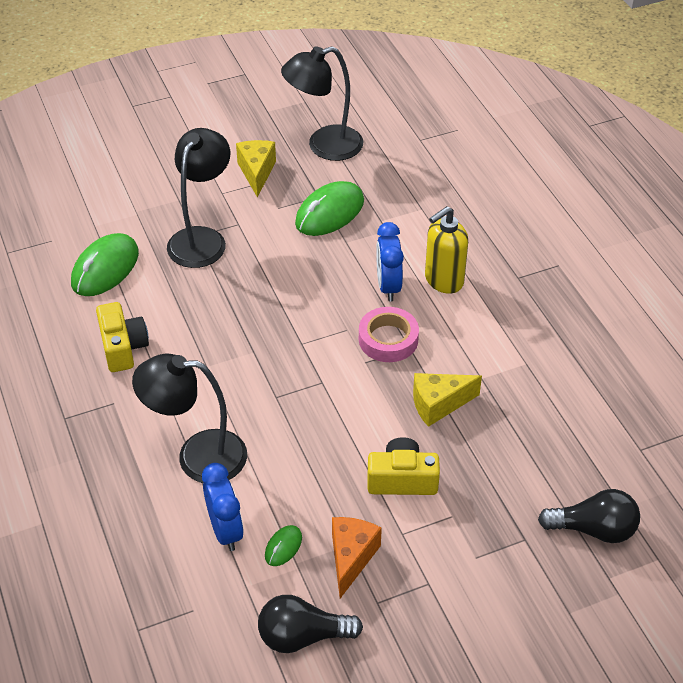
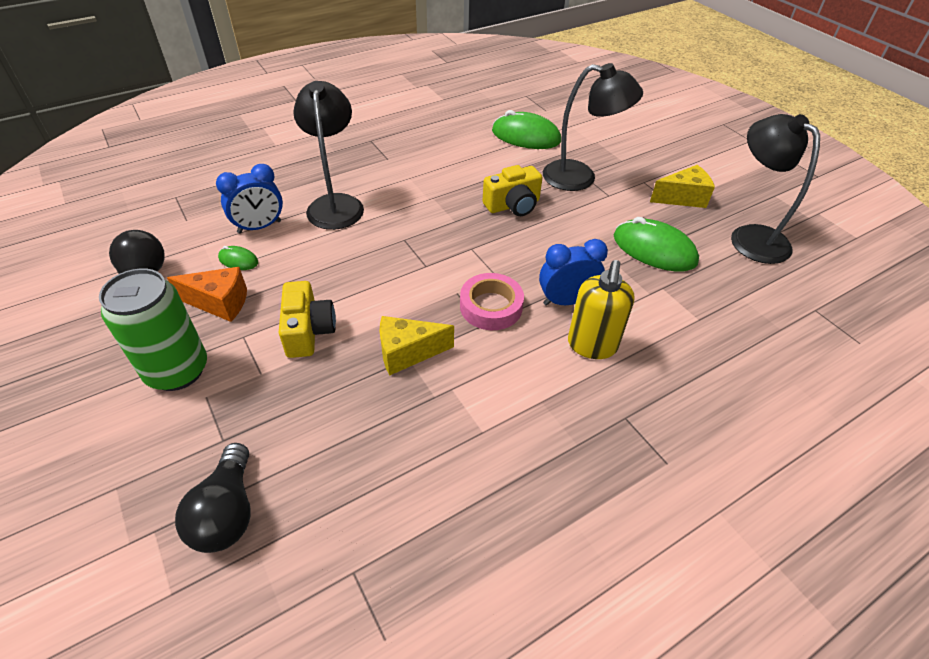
camera: 80 degrees right, 0 degrees up
(123, 347) = (444, 155): yellow camera -> yellow camera (513, 205)
(439, 405) = (407, 353): yellow cheese -> yellow cheese turned 75 degrees counterclockwise
(442, 584) = (177, 371): none -> green can
(443, 280) = (592, 345): yellow soap dispenser -> yellow soap dispenser turned 120 degrees counterclockwise

